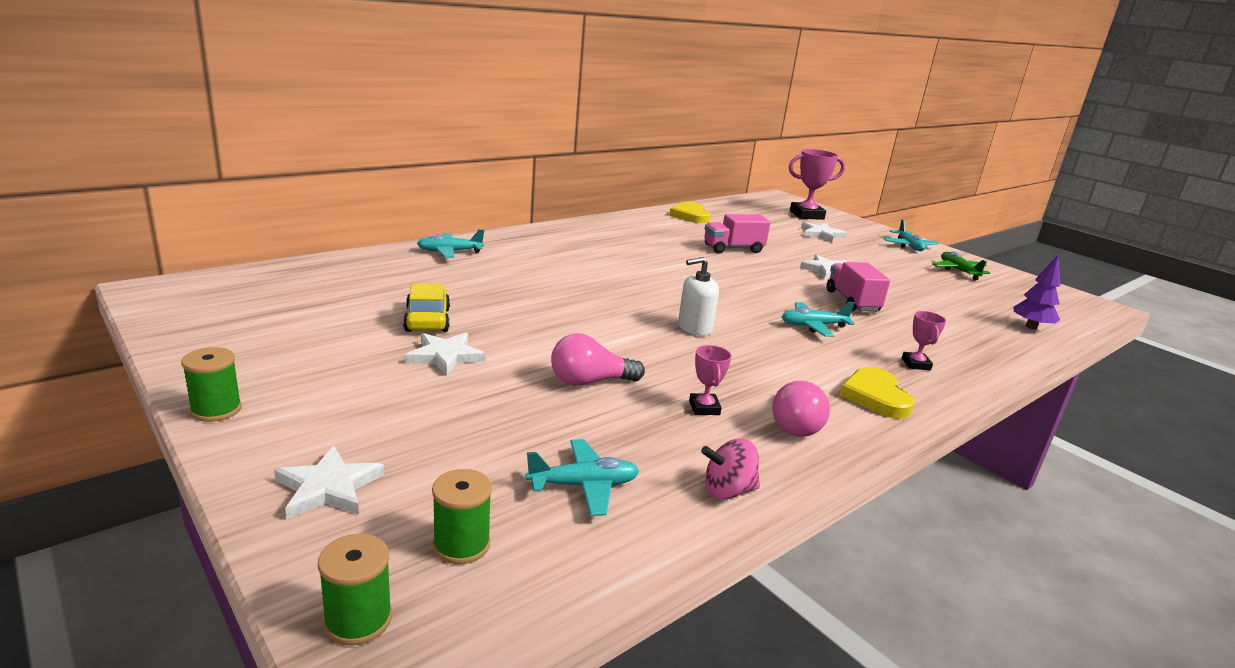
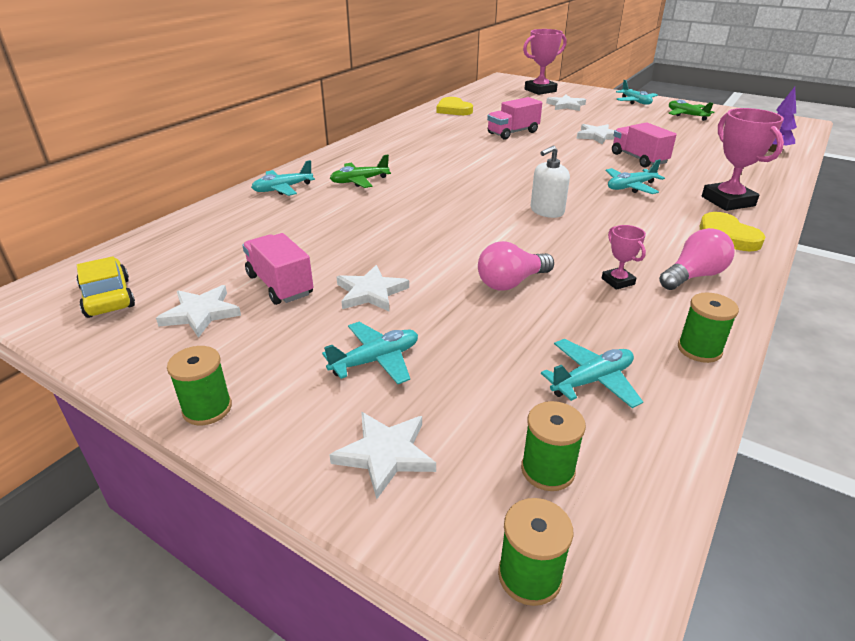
camera: 15 degrees left, 10 degrees up
(280, 336) = (201, 313): none -> white star
(369, 330) = (280, 285): none -> pink truck
(394, 412) = (376, 360): none -> turquoise plane
(427, 320) = (323, 261): yellow car -> yellow car (108, 297)
(528, 260) = (359, 181): none -> green plane
(728, 490) = (699, 349): pink spinning top -> green spool
(795, 424) = (693, 276): pink light bulb -> pink light bulb turned 120 degrees counterclockwise
(916, 364) = (728, 201): pink trophy -> pink trophy, size x1.95

